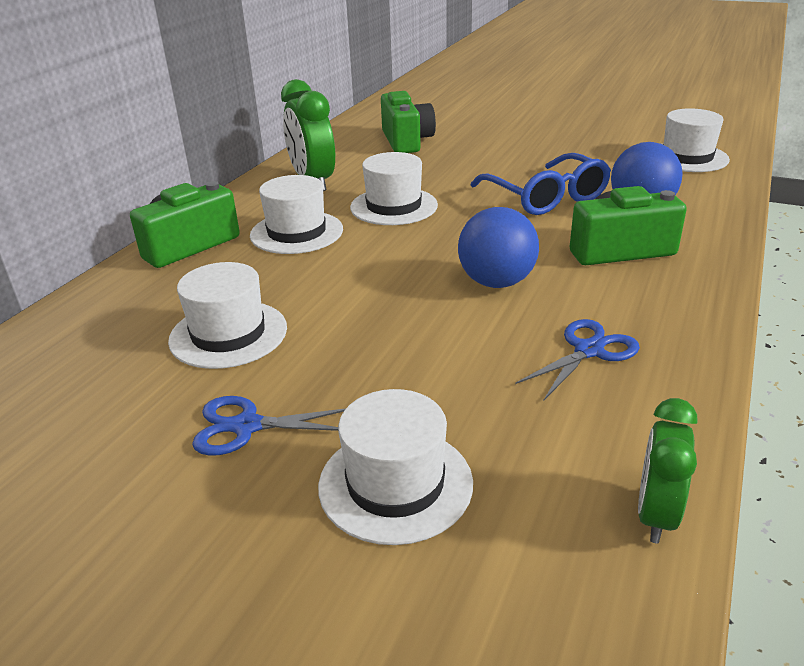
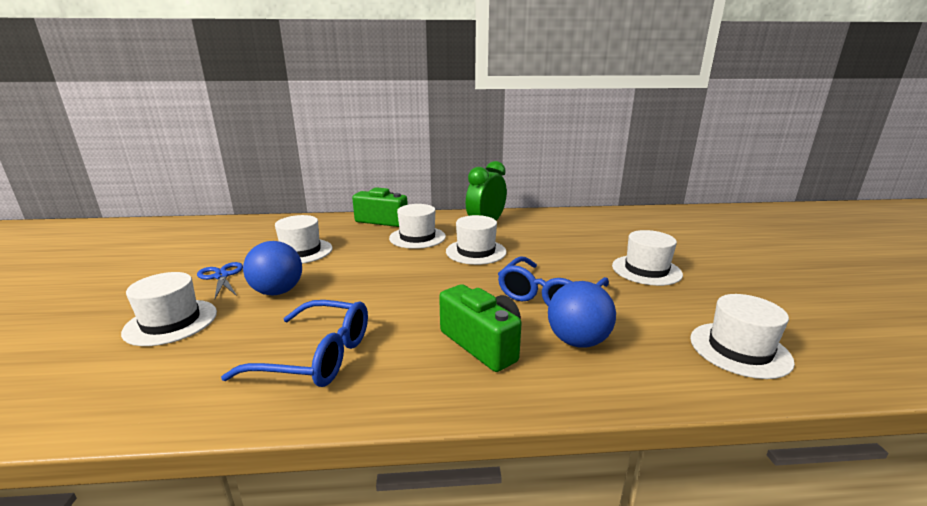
camera: 60 degrees right, 10 degrees down
(406, 141) = (582, 232): green camera -> none
(496, 282) = (395, 305): blue ball -> blue ball (277, 292)
(530, 143) = (646, 270): none -> white hat
(588, 351) = (317, 356): blue scissors -> blue glasses
(655, 514) = (125, 415): green clock -> none

